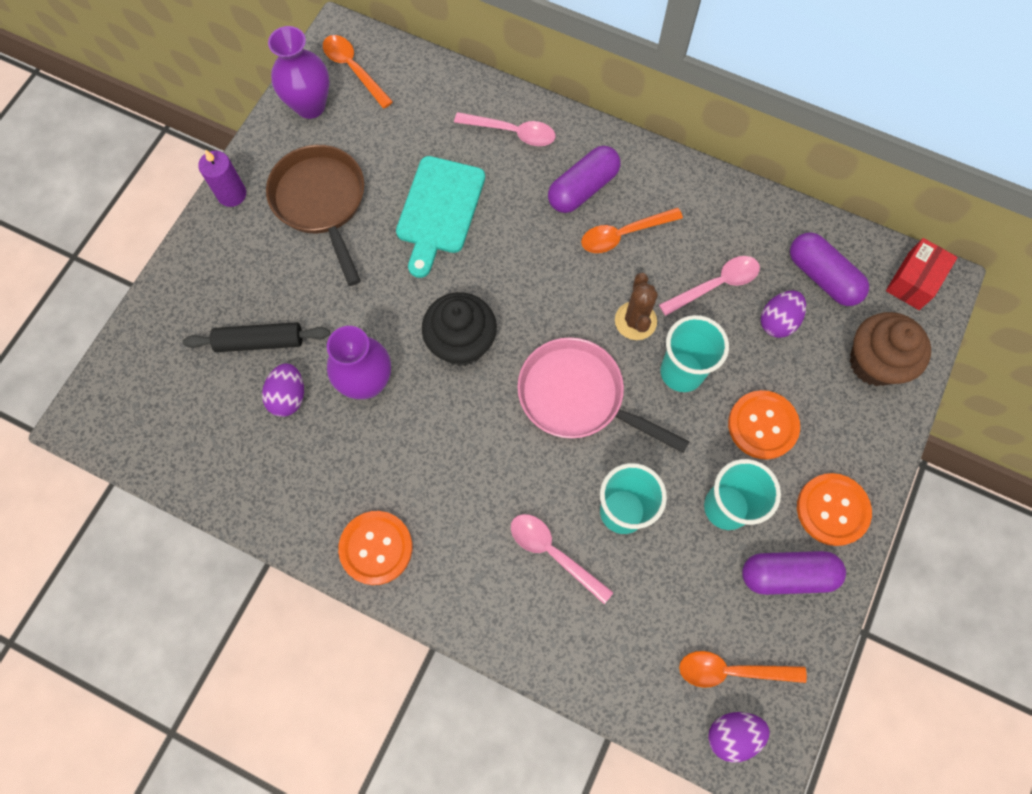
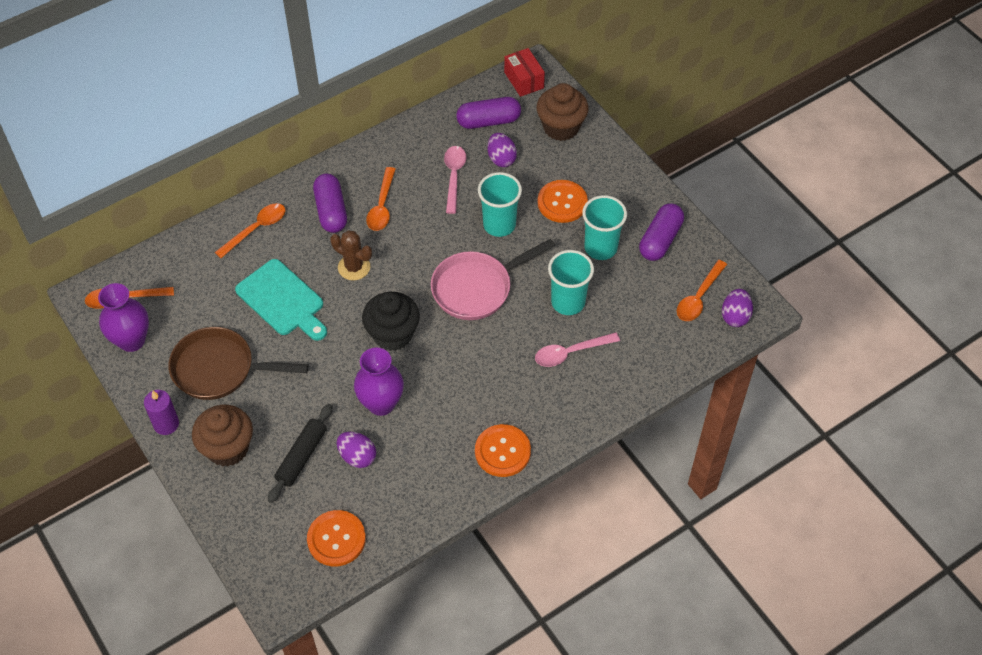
camera: 60 degrees left, 15 degrees down
(233, 266) = (227, 448): none -> brown cupcake
(512, 132) = (256, 229): pink spoon -> orange spoon
(635, 321) = (447, 231): brown cactus -> brown cactus (354, 267)
(832, 510) = (636, 197): orange button -> orange button (336, 539)

